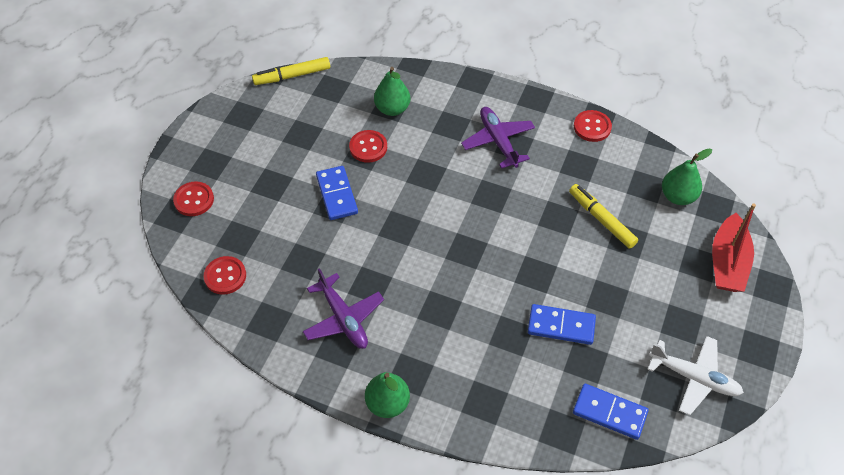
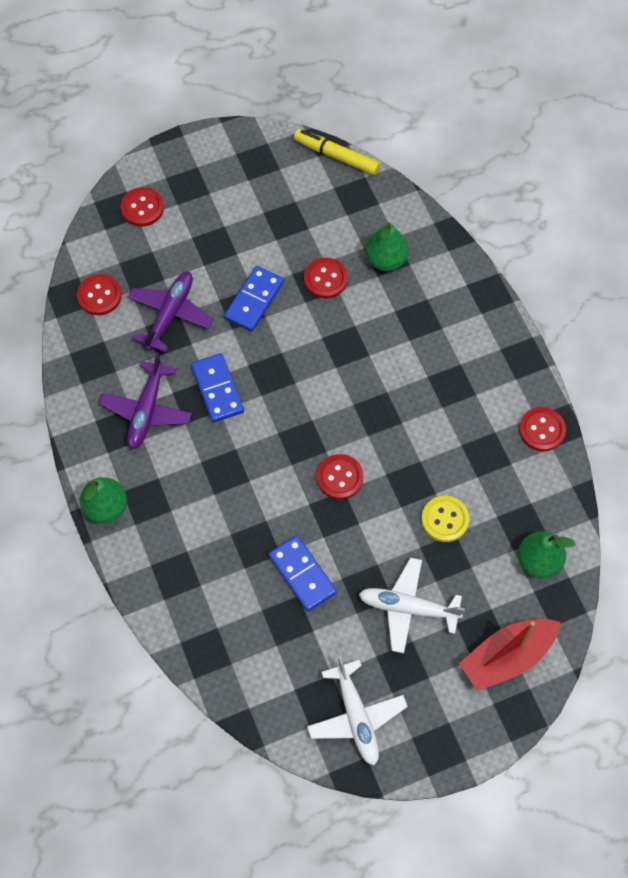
camera: 45 degrees right, 10 degrees up
(498, 141) = (441, 369): purple plane -> purple plane (170, 314)
(514, 250) = (339, 477): none -> red button
(601, 219) = (445, 519): yellow marker -> yellow button
(609, 413) = (257, 676): blue domino -> blue domino (217, 389)
(643, 287) = (408, 608): none -> white plane

